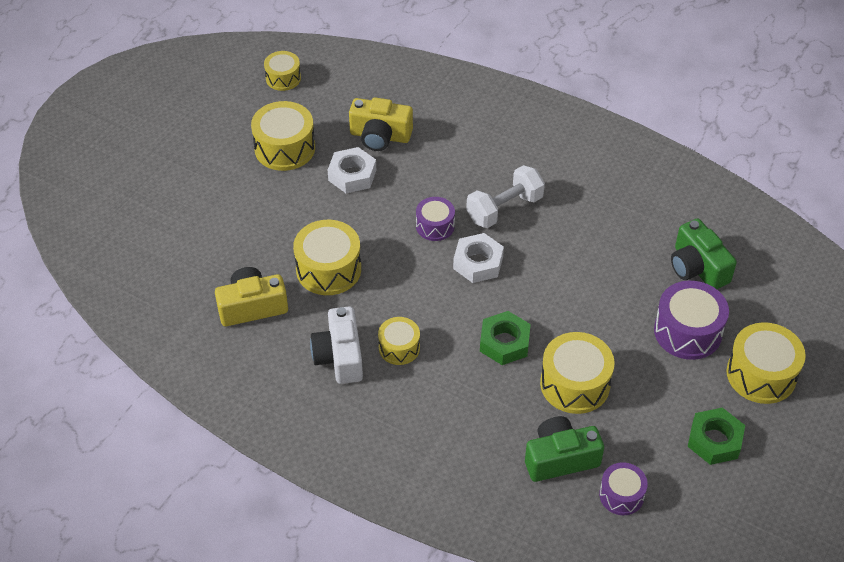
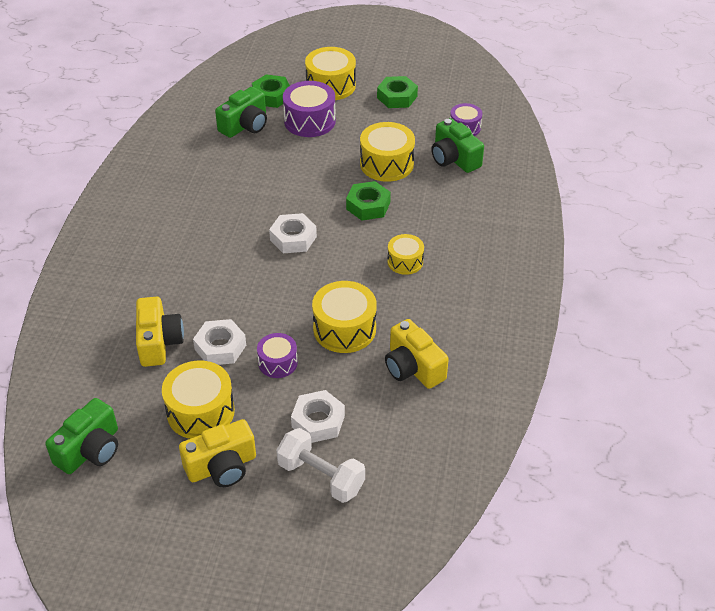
camera: 110 degrees left, 5 degrees down
(220, 150) = (222, 466): none -> yellow camera
(230, 221) = (318, 421): none -> white nut
(283, 78) = (90, 450): yellow drum -> green camera
(340, 356) = (433, 294): white camera -> none
(435, 226) = (262, 274): purple drum -> purple drum (278, 363)
(504, 209) = (224, 236): white dumbbell -> white dumbbell (321, 476)
(753, 307) = (271, 96): none -> green nut

